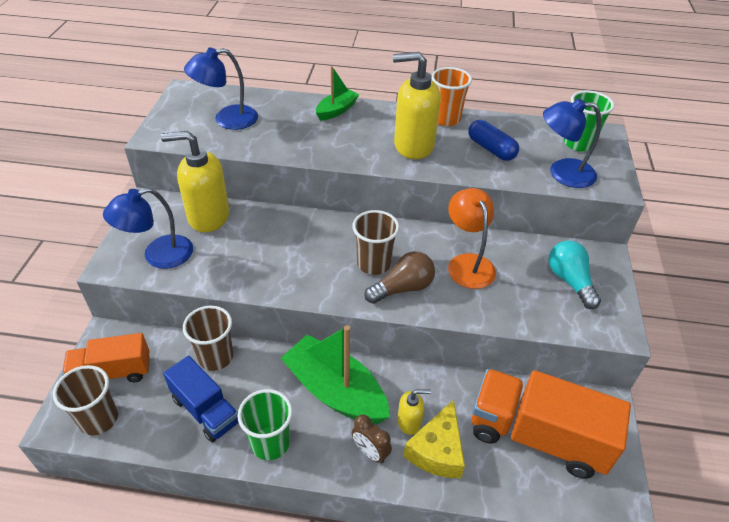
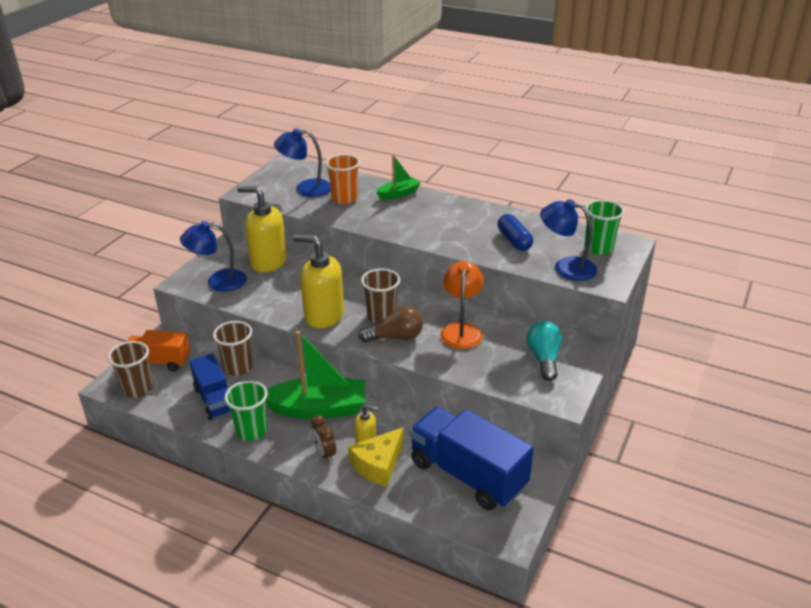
camera: 20 degrees right, 10 degrees down
(335, 391) = (318, 409): green boat -> green boat turned 120 degrees clockwise
(413, 146) = (447, 228): yellow soap dispenser -> yellow soap dispenser (324, 316)
(445, 119) = (489, 212): orange cup -> orange cup (344, 198)
(537, 436) = (468, 475): orange truck -> blue truck

